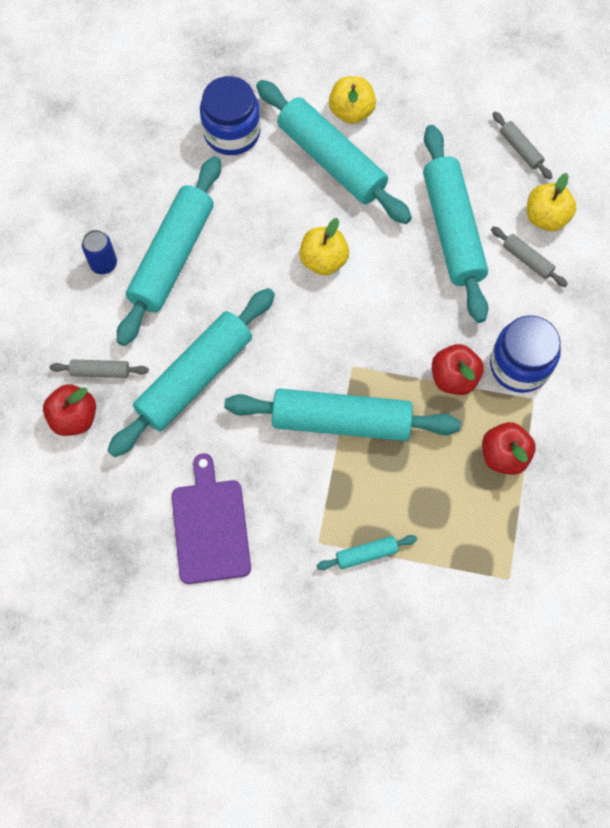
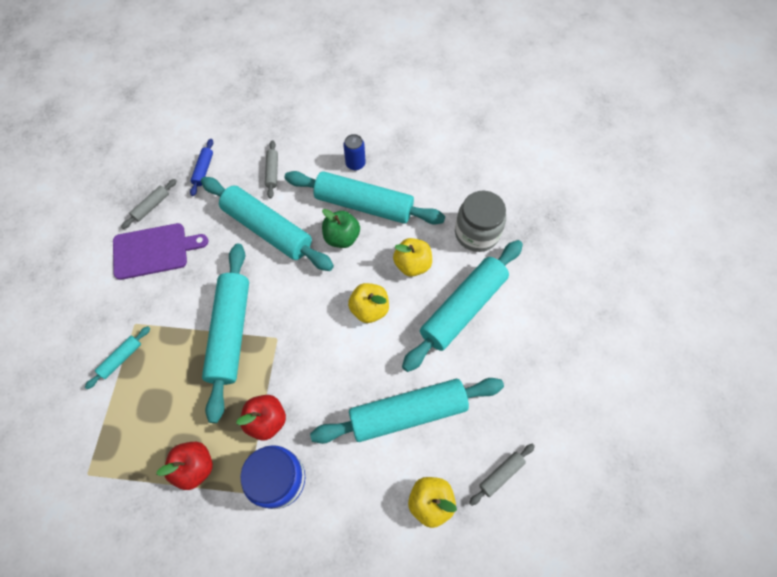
camera: 85 degrees right, 5 degrees down
(74, 418) = (238, 161): red apple -> none
(82, 466) = (203, 170): none -> blue rolling pin
(219, 286) = (342, 237): none -> green apple
(232, 132) = (476, 233): blue jar -> grey jar
(351, 111) = (513, 320): yellow apple -> yellow apple (412, 264)
(366, 554) = (121, 359): turquoise rolling pin -> turquoise rolling pin turned 60 degrees clockwise
(527, 260) = (383, 484): grey rolling pin -> grey rolling pin (151, 206)

